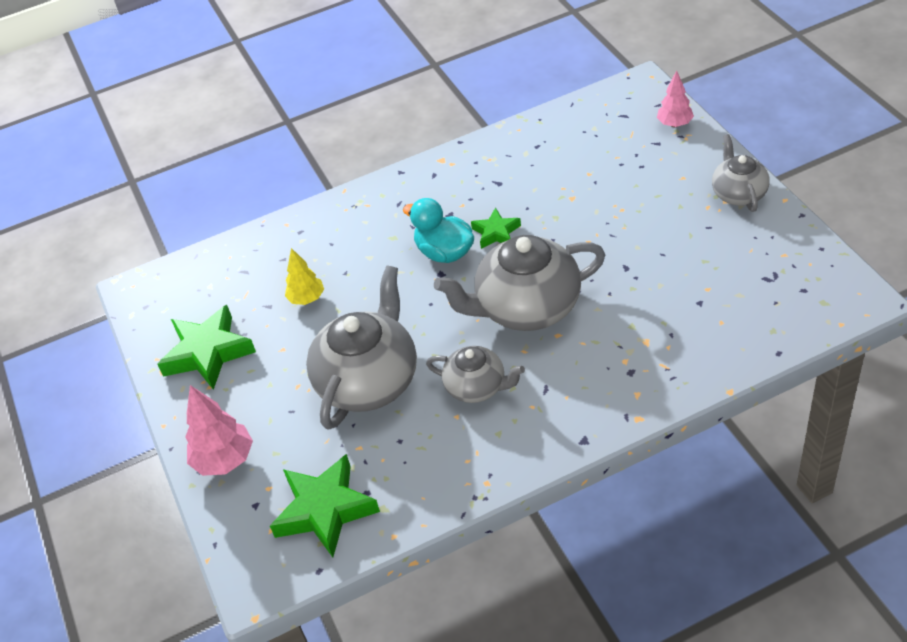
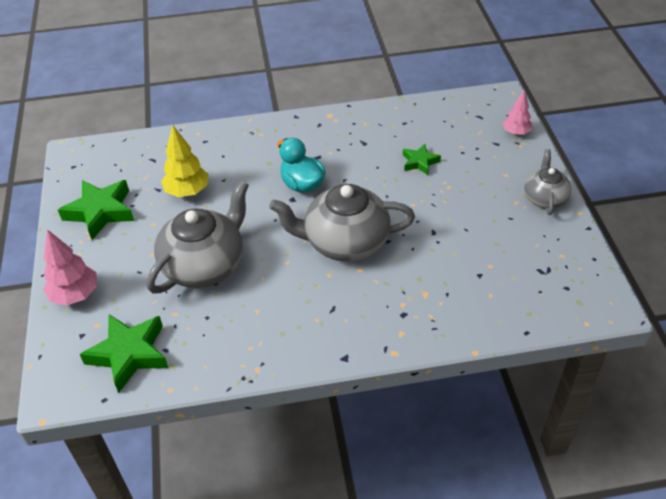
camera: 10 degrees right, 0 degrees up
(307, 299) = (187, 191): yellow tree -> yellow tree, size x1.51
(477, 387) = (281, 293): grey teapot -> none
(496, 232) = (346, 179): green star -> green star (420, 162)

